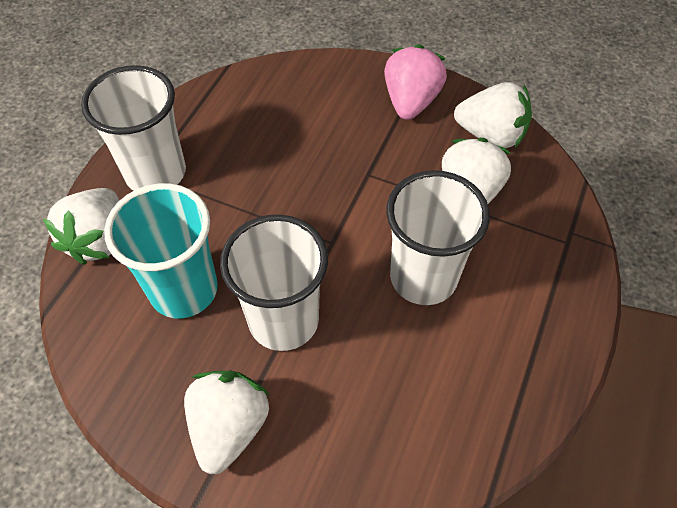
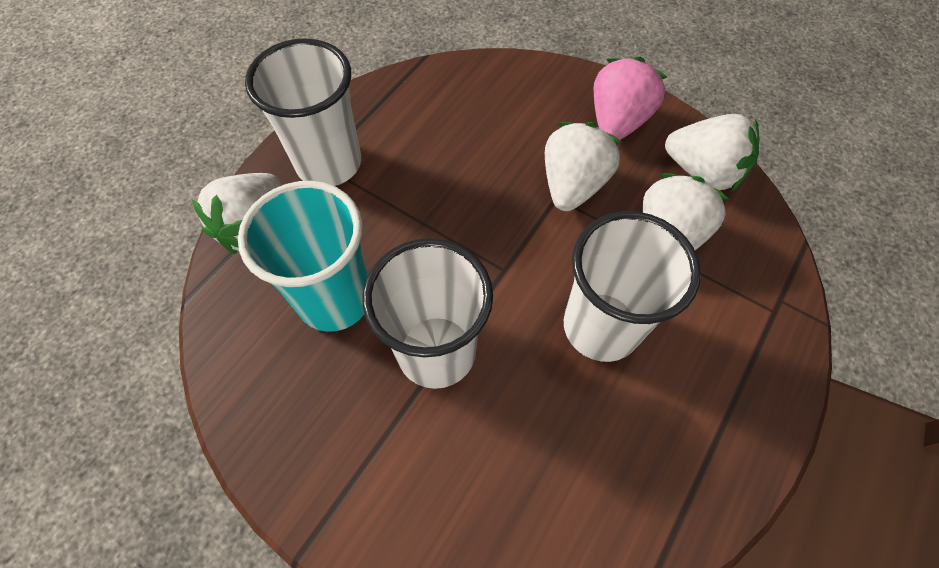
camera: 10 degrees right, 5 degrees up
(229, 427) = (356, 466): white strawberry -> white strawberry (572, 185)

